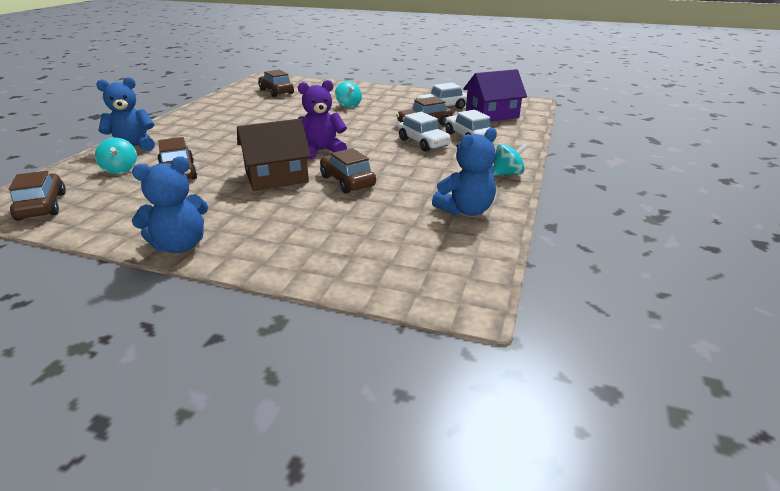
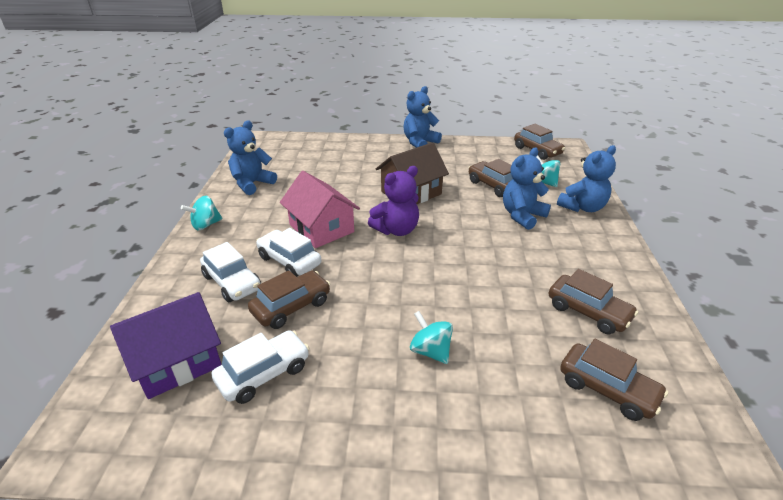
camera: 165 degrees right, 5 degrees up
(197, 147) = (522, 216): none -> blue teddy bear
(347, 181) = (350, 196): brown car -> brown car (588, 312)
(390, 159) = (321, 228): none -> pink house

